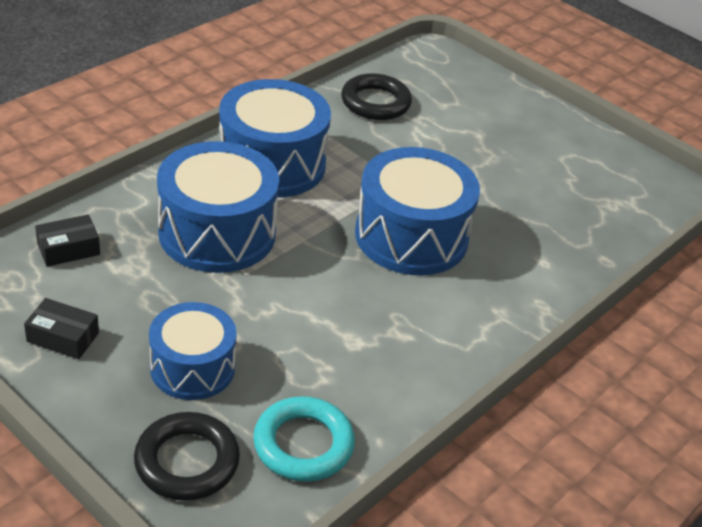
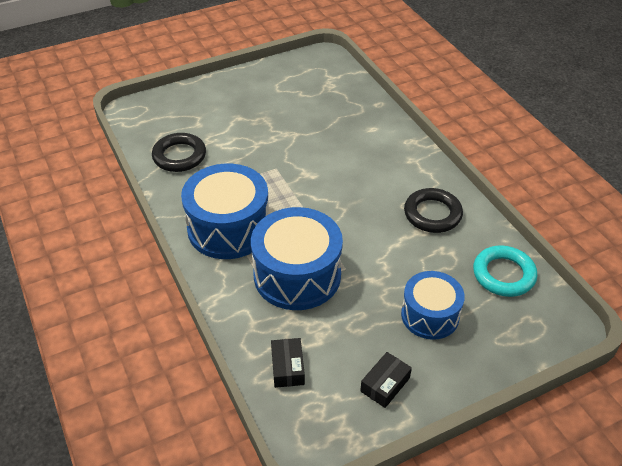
camera: 65 degrees left, 5 degrees up
(187, 461) = (511, 334): black ring -> black ring (432, 214)
(411, 236) = (332, 178): blue drum -> none

